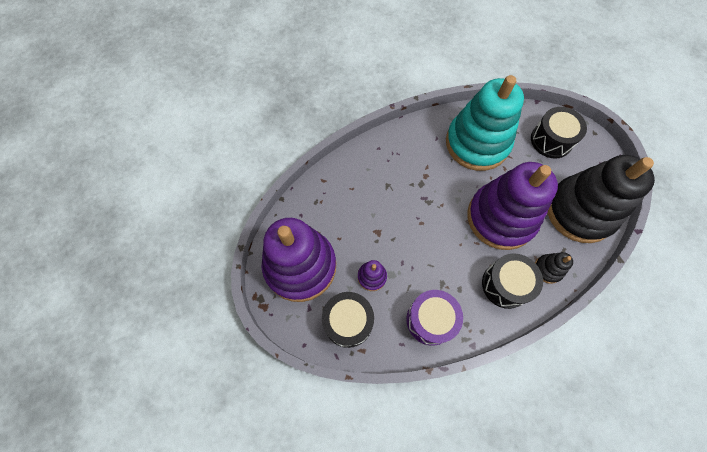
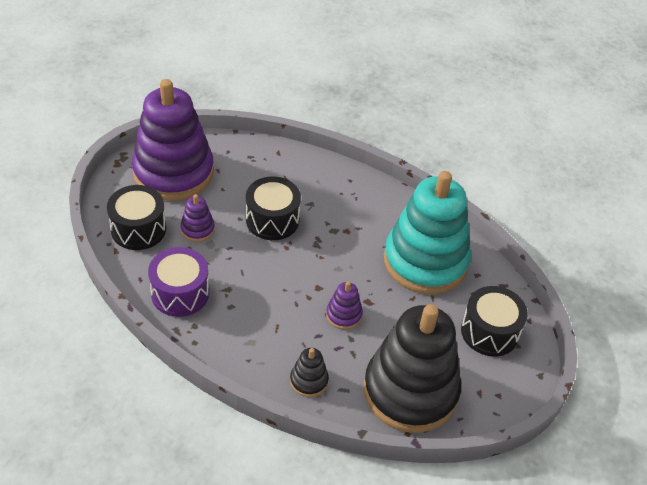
camera: 55 degrees right, 20 degrees down
(501, 218) = (344, 315): purple stacking toy -> purple stacking toy, size x0.40
(505, 284) = (262, 346): black drum -> black drum (272, 220)

